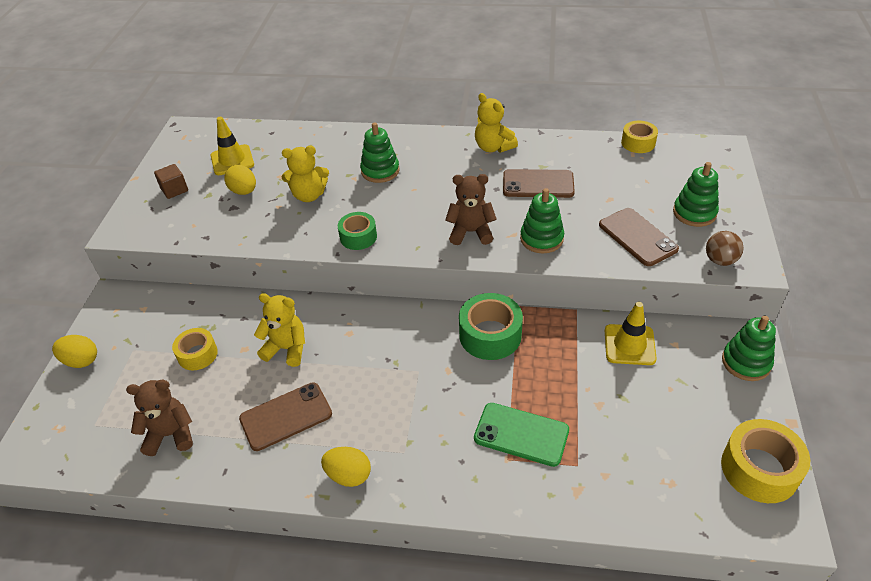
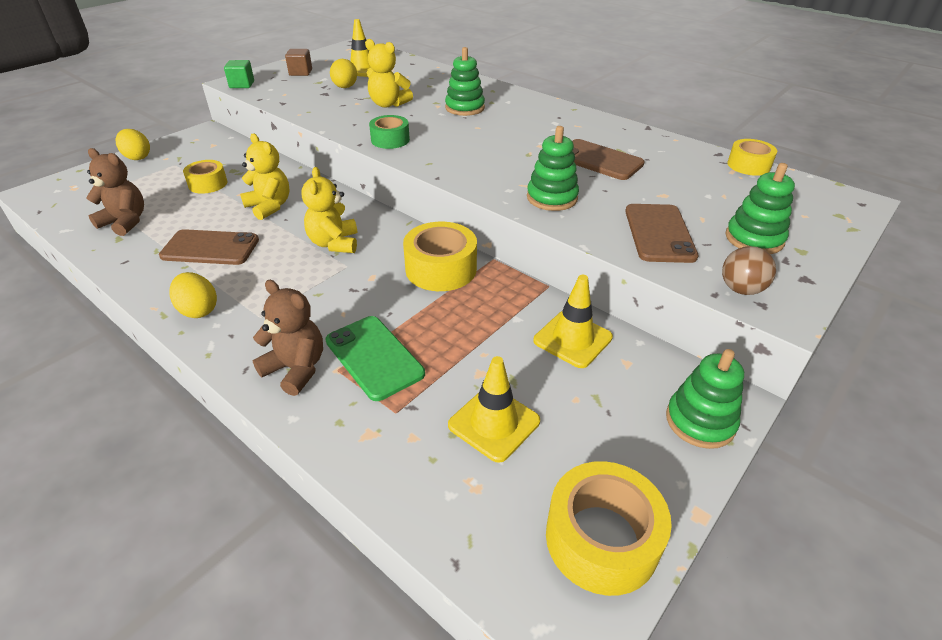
camera: 30 degrees right, 5 degrees down
(133, 232) = (242, 85): none -> green cube
(471, 232) = (489, 170): brown teddy bear -> brown teddy bear (296, 369)
(490, 335) = (441, 269): green tape -> yellow tape
(493, 147) = (586, 124): yellow teddy bear -> yellow teddy bear (334, 243)
(641, 435) = (494, 423): none -> yellow traffic cone

